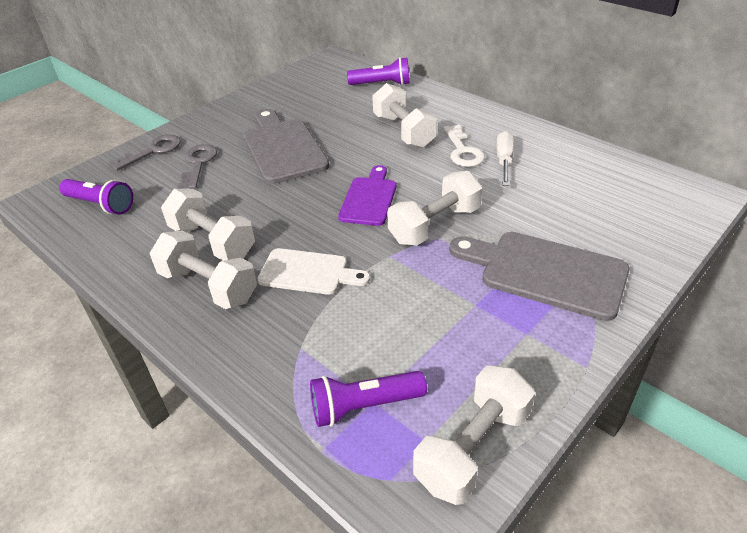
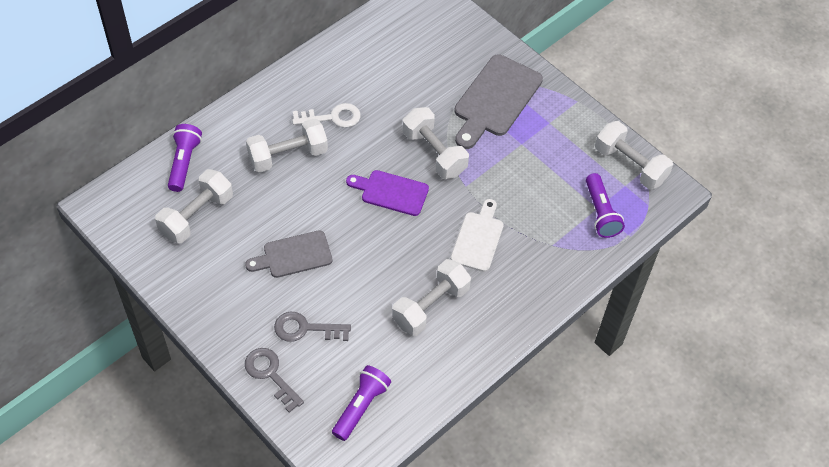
camera: 90 degrees left, 15 degrees up
(208, 286) = (485, 305): white dumbbell -> white dumbbell (197, 216)
(283, 148) = (293, 255): grey cutting board -> grey cutting board, size x0.64
(504, 161) = (355, 92): white screwdriver -> none

